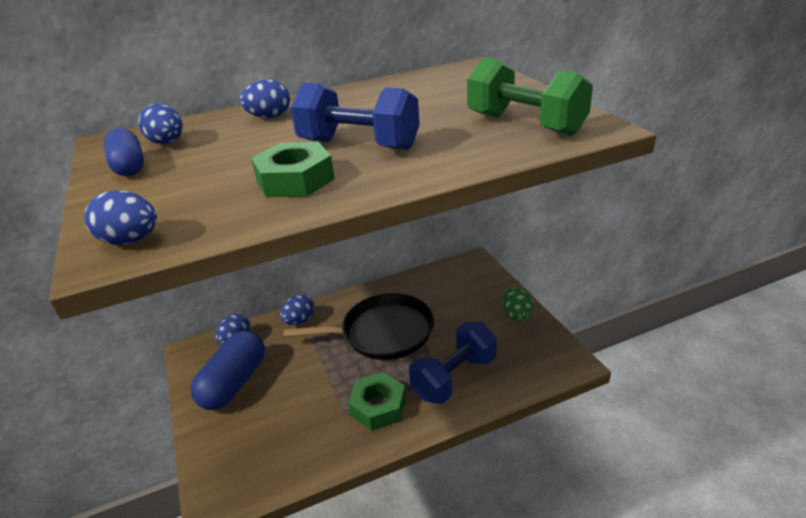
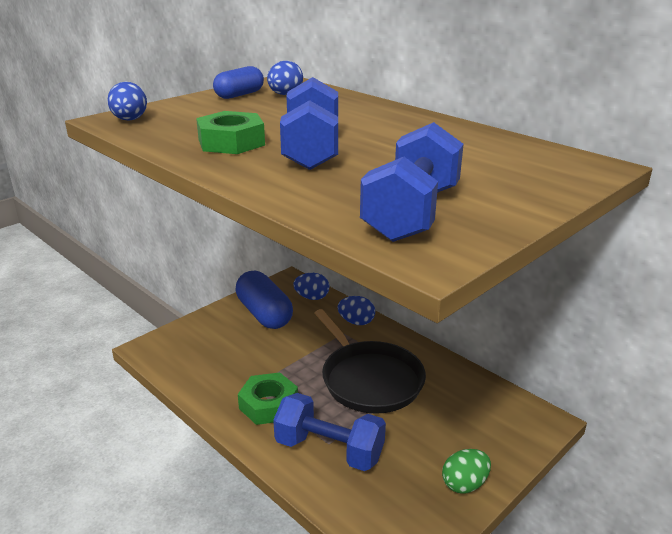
camera: 65 degrees right, 5 degrees down
(234, 383) = (264, 314): blue capsule -> blue capsule turned 60 degrees clockwise
(269, 117) = (357, 111): blue egg -> none
(525, 124) = (411, 214): green dumbbell -> blue dumbbell

